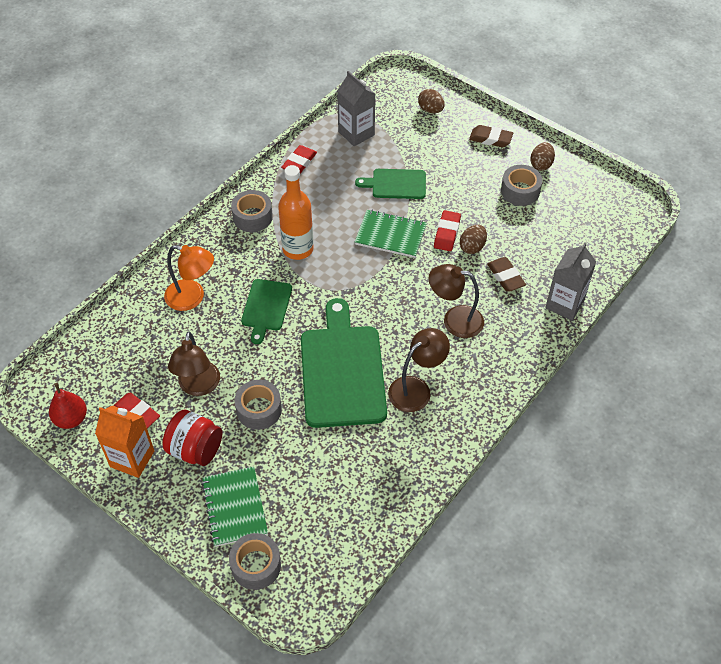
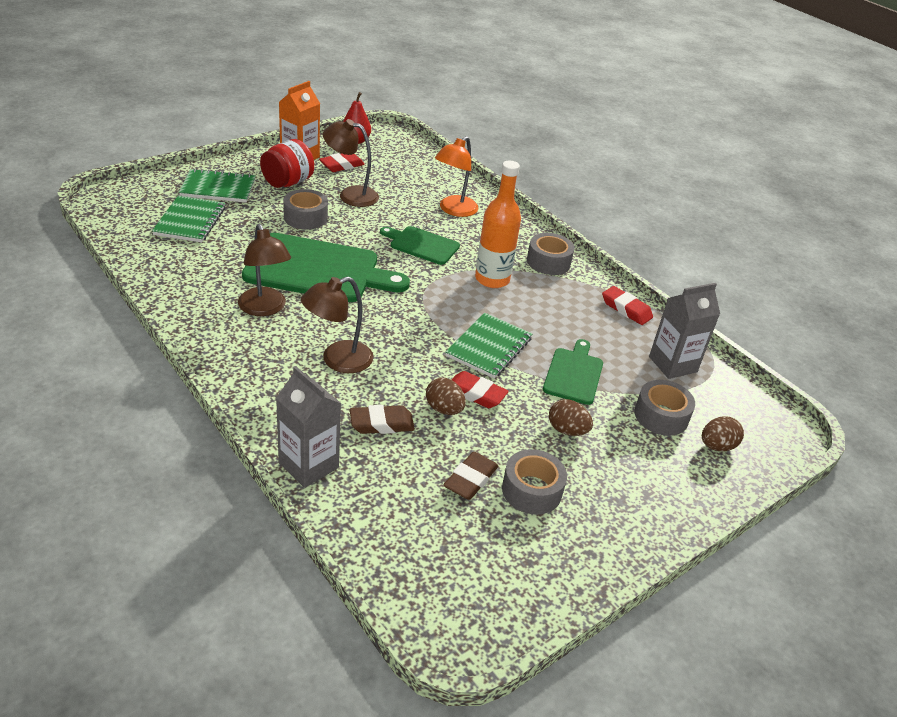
camera: 100 degrees right, 15 degrees down
(256, 565) = (158, 187): grey tape -> grey tape (661, 416)
(310, 503) = (190, 221): none -> green notebook
(454, 320) = (338, 360): brown lamp -> brown lamp turned 150 degrees counterclockwise
(490, 139) = (648, 493): brown eraser -> brown eraser (470, 479)
(541, 164) = (582, 535): brown egg -> brown egg (567, 430)

